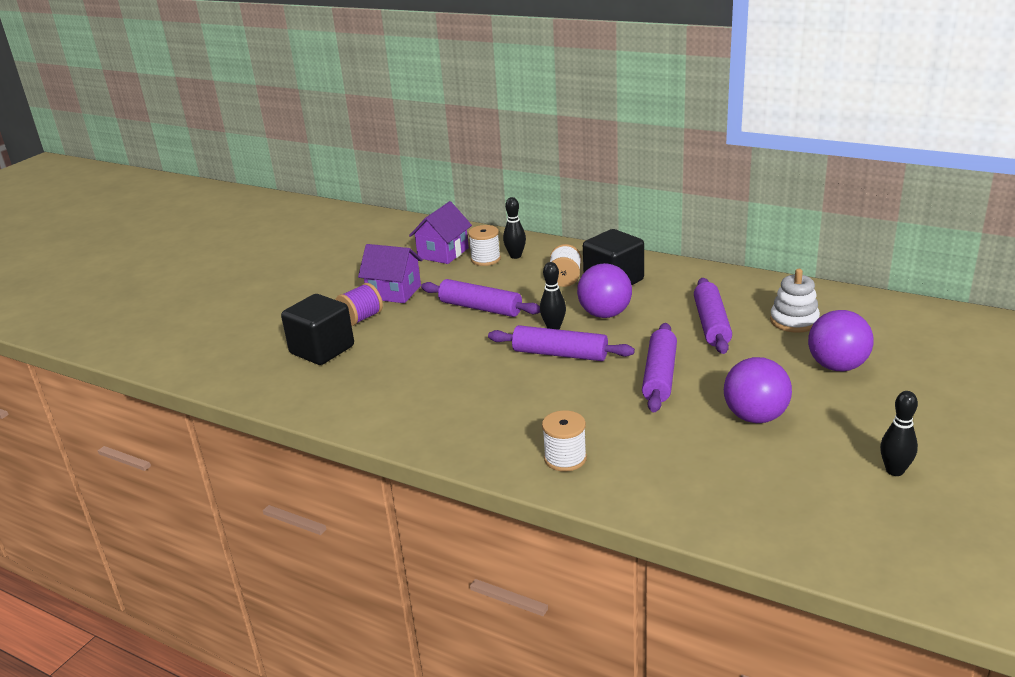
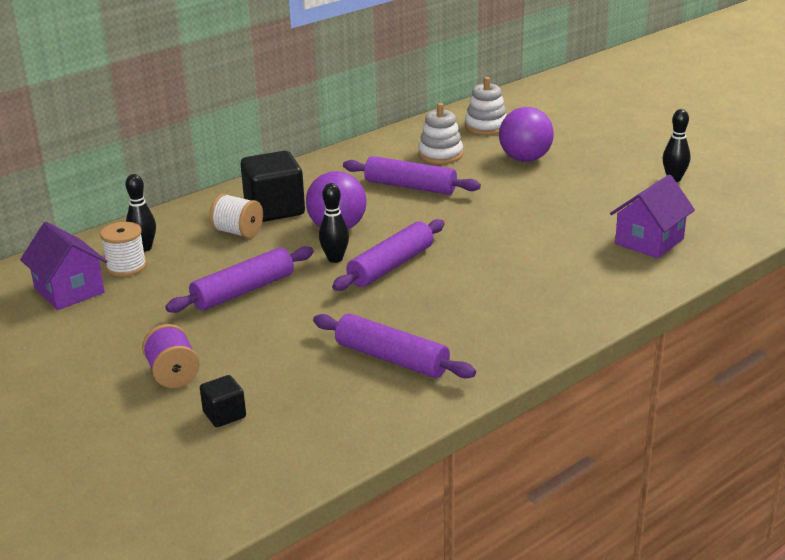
camera: 70 degrees left, 0 degrees up
(322, 350) = (224, 415): black cube -> black cube, size x0.50
(394, 292) = (131, 341): purple house -> purple house (649, 241)
(565, 458) = (574, 300): white spool -> none
(659, 376) = (476, 228): purple rolling pin -> purple rolling pin (391, 359)
(755, 417) = (571, 206): purple ball -> none
(889, 327) = (486, 127): none -> white stacking toy

